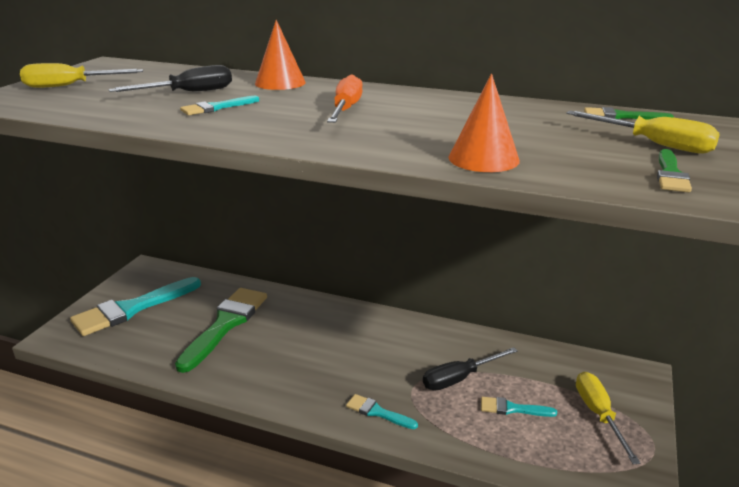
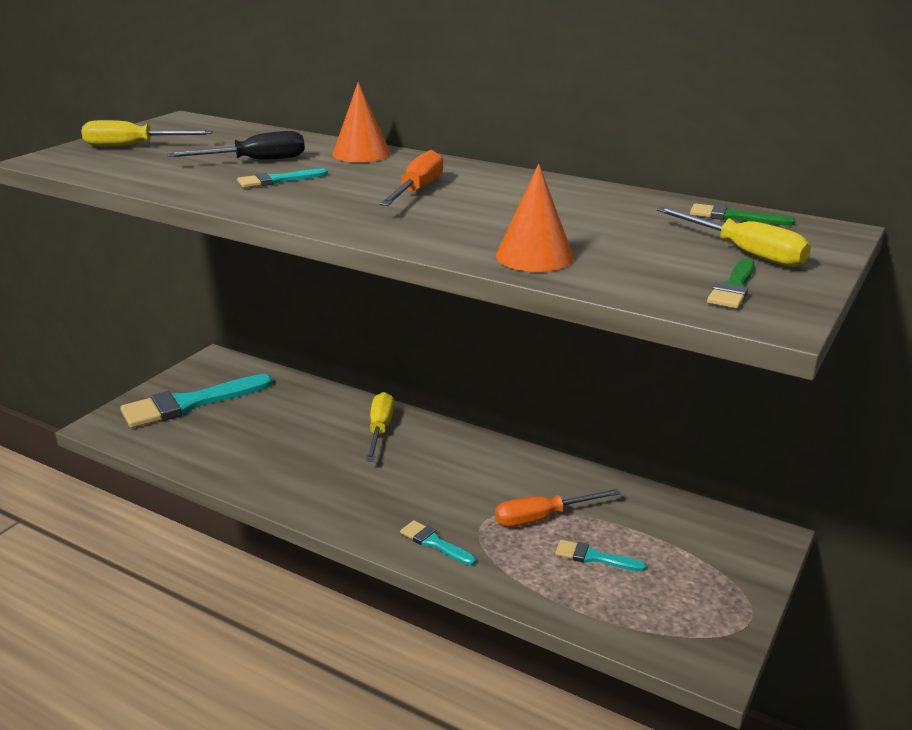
camera: 10 degrees right, 0 degrees up
(225, 324) = (289, 431): green brush -> none
(459, 378) = (542, 517): black screwdriver -> orange screwdriver
(598, 414) = (696, 575): yellow screwdriver -> yellow screwdriver (380, 429)

